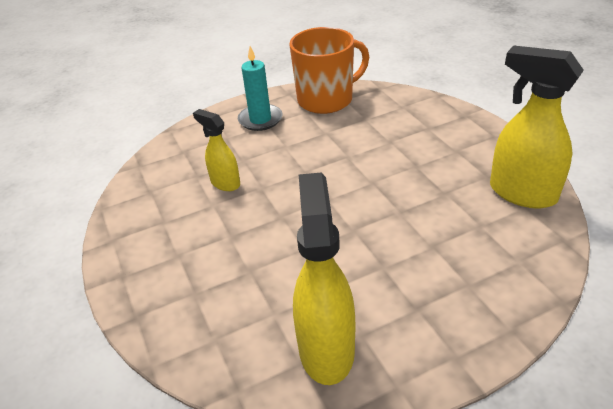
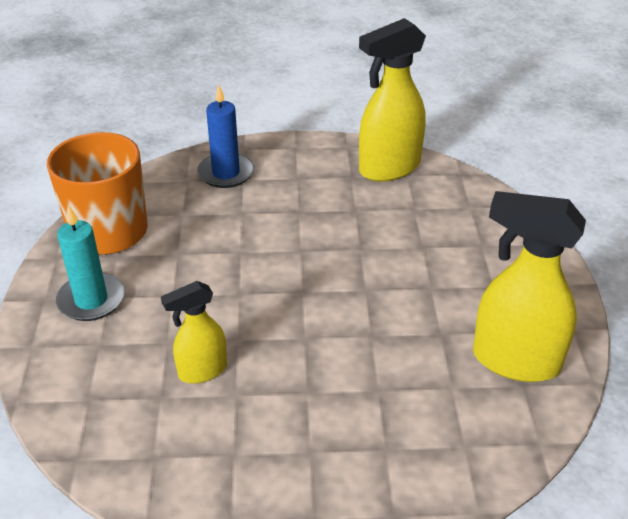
camera: 70 degrees left, 0 degrees up
(427, 118) = (226, 173): none -> blue candle

